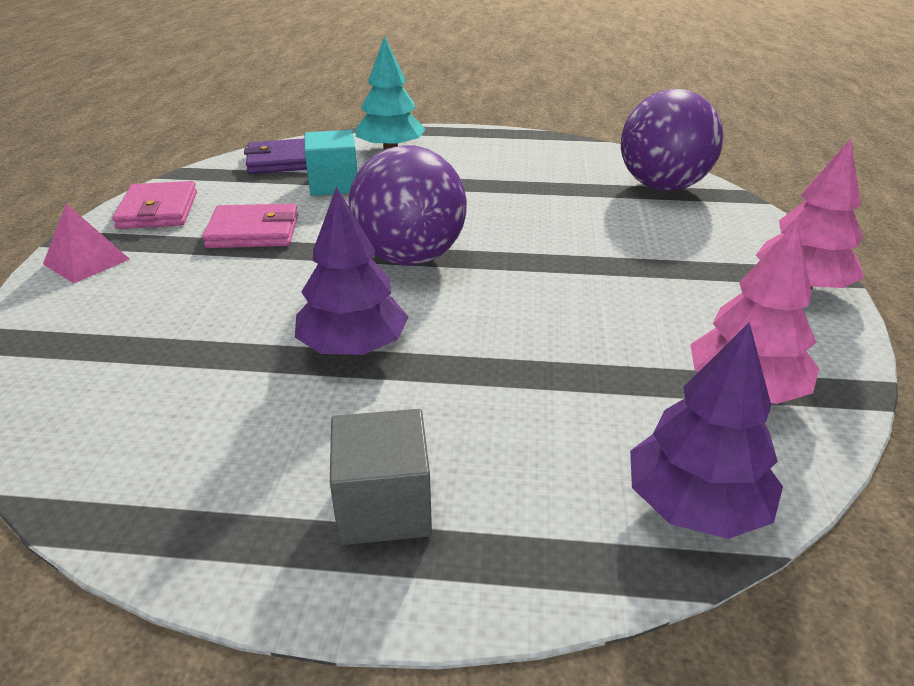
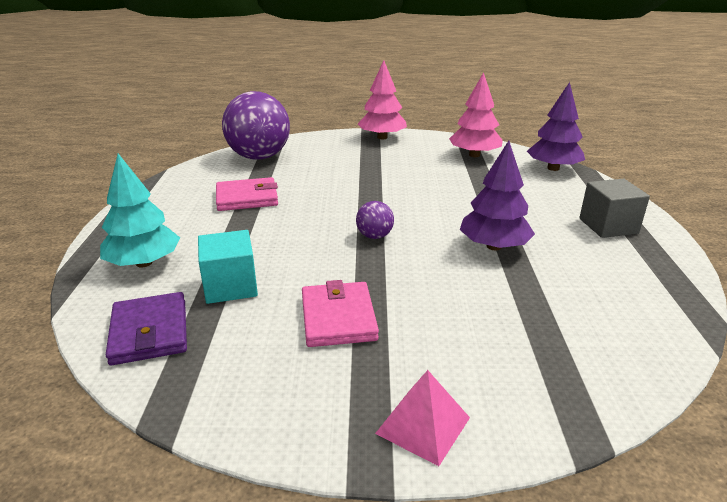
camera: 95 degrees left, 5 degrees down
(158, 210) = (287, 405): pink wallet -> pink wallet (247, 198)
(410, 258) = (374, 236): purple ball -> purple ball, size x0.44

